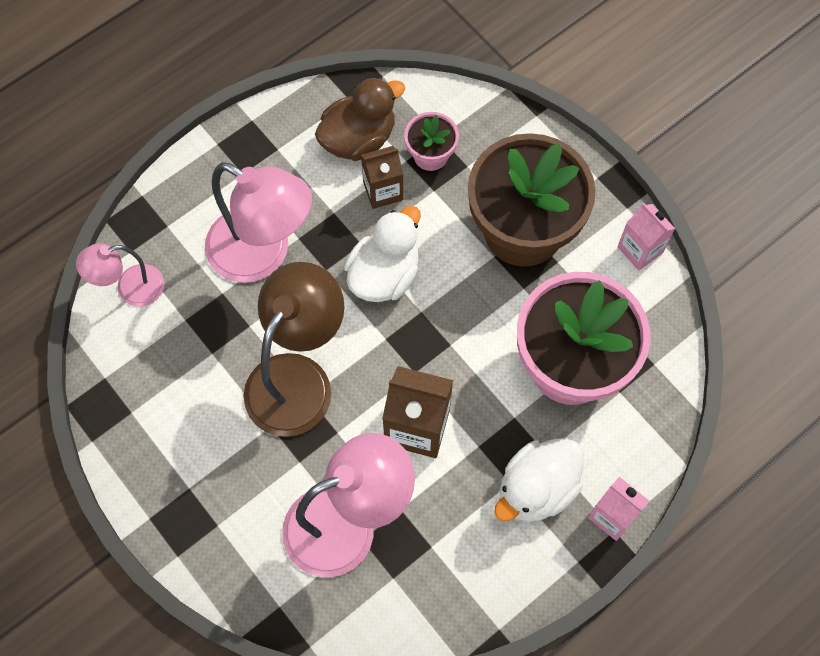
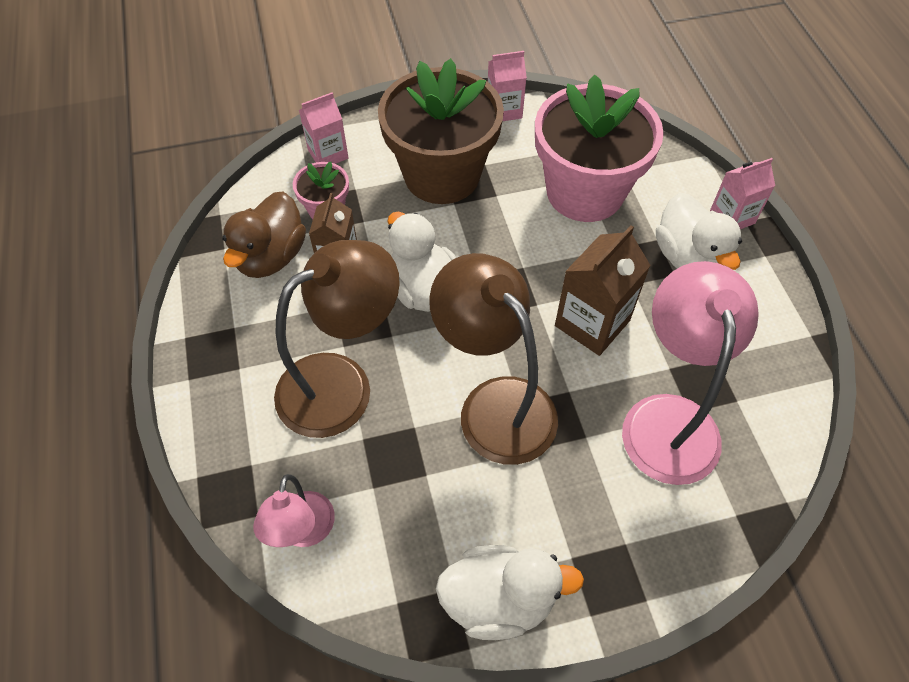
camera: 65 degrees left, 10 degrees down
(135, 447) = (499, 599): none -> white duck
(263, 254) = (342, 384): pink lamp -> brown lamp
(358, 139) = (271, 257): brown duck -> brown duck turned 150 degrees counterclockwise
(495, 124) = (328, 154): none -> pink carton

